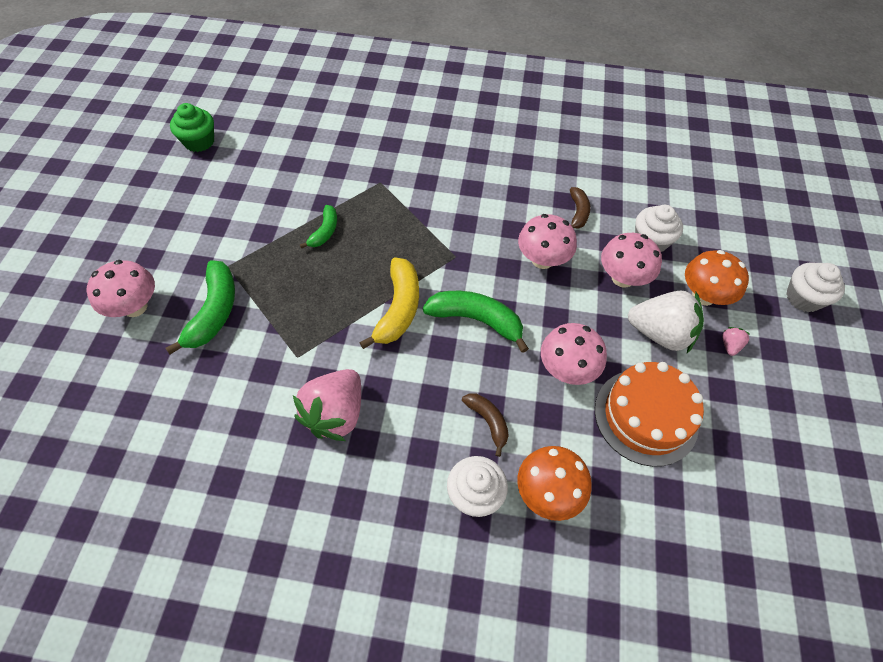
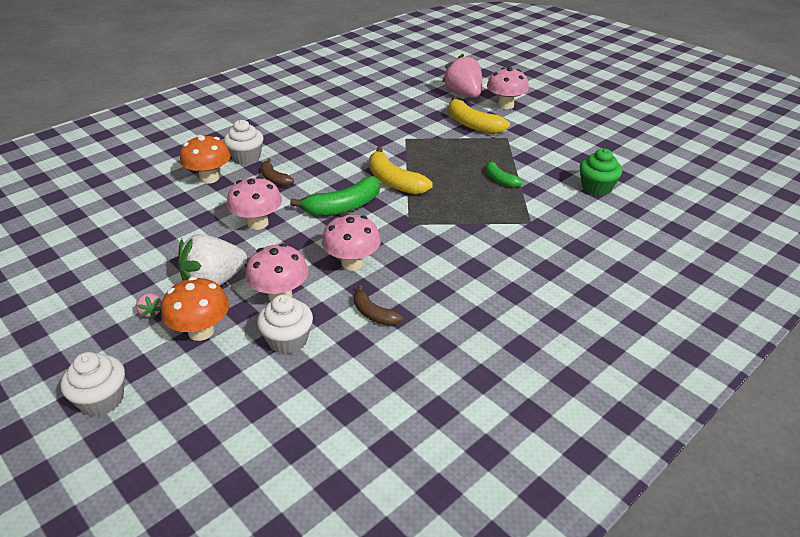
camera: 130 degrees right, 20 degrees down
(199, 141) = (659, 161): green cupcake -> green cupcake (596, 187)
(214, 312) = (472, 124): green banana -> yellow banana
(335, 414) = (352, 137): pink strawberry -> pink strawberry (464, 95)
(488, 421) = (274, 179): brown banana -> brown banana turned 45 degrees clockwise
(646, 416) = (182, 236): orange cake -> none

